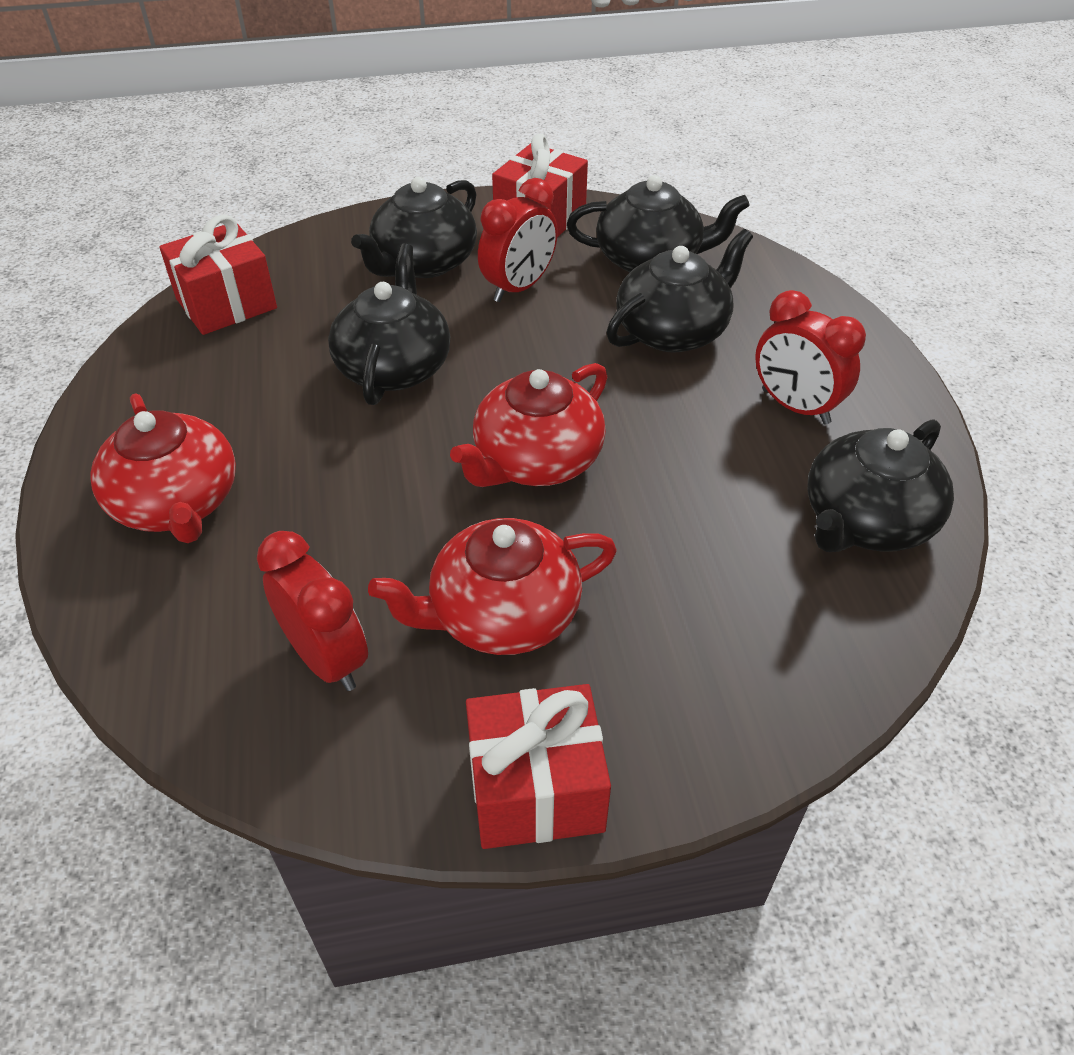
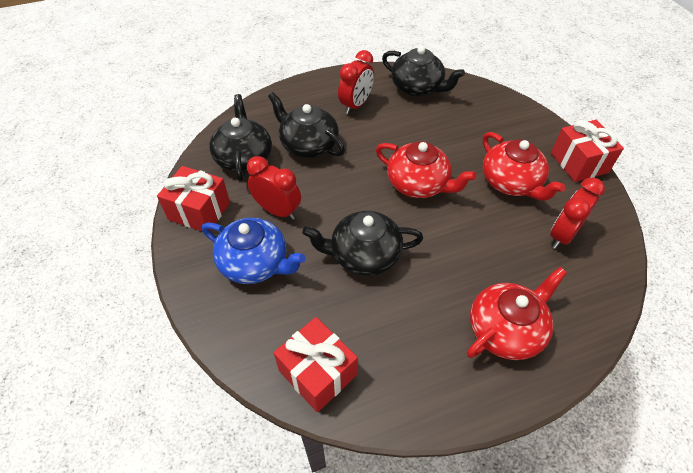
camera: 100 degrees left, 5 degrees up
(423, 263) = (255, 263): black teapot -> blue teapot

